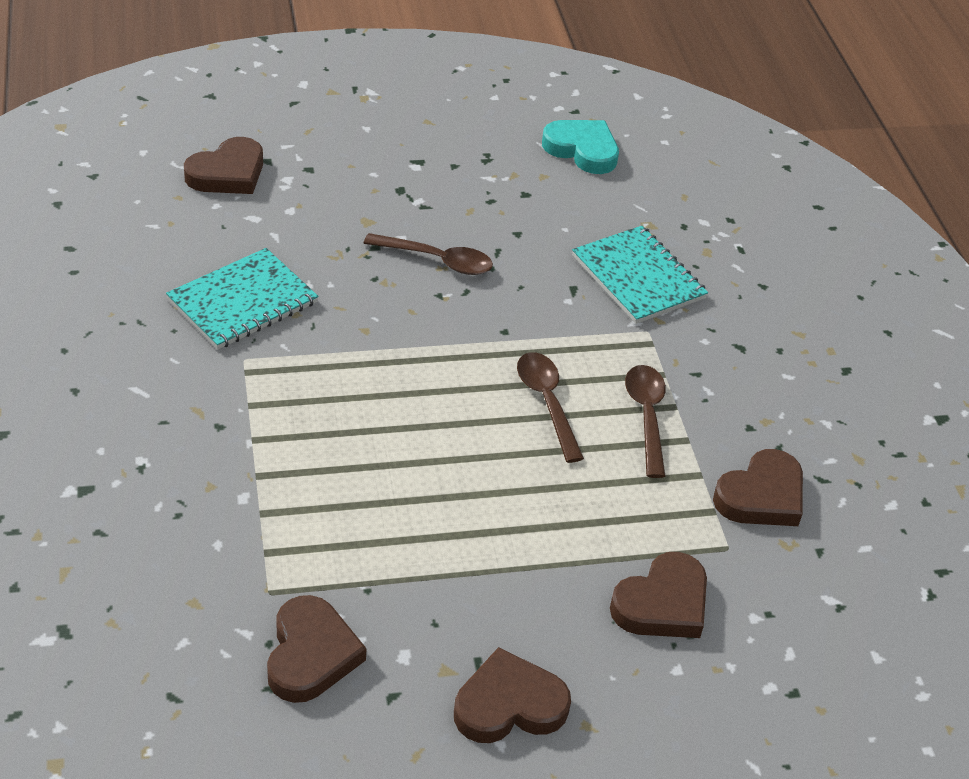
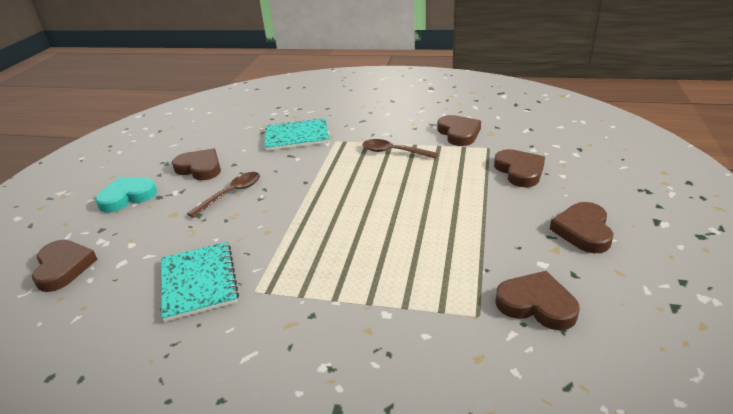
camera: 60 degrees left, 10 degrees down
(489, 201) = (200, 168): none -> brown heart
(547, 403) = (368, 178): brown spoon -> none
(582, 150) = (191, 134): turquoise heart -> turquoise heart (127, 197)

